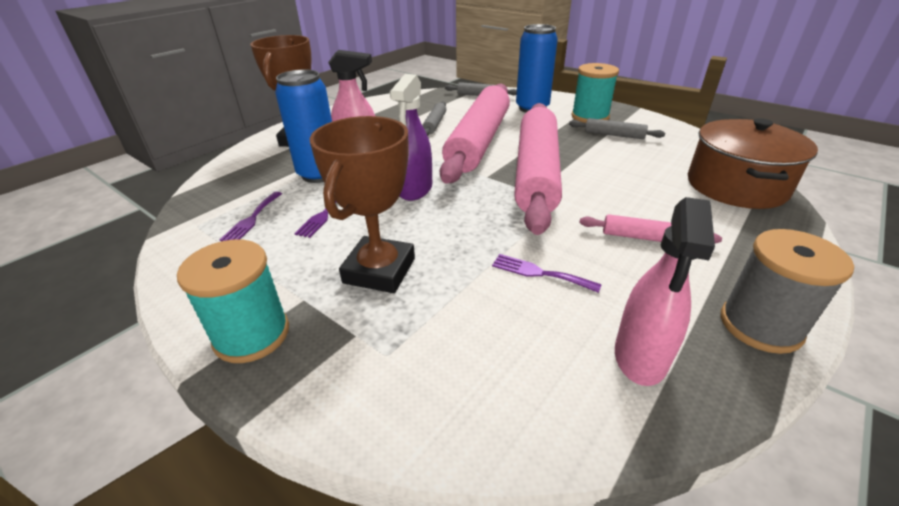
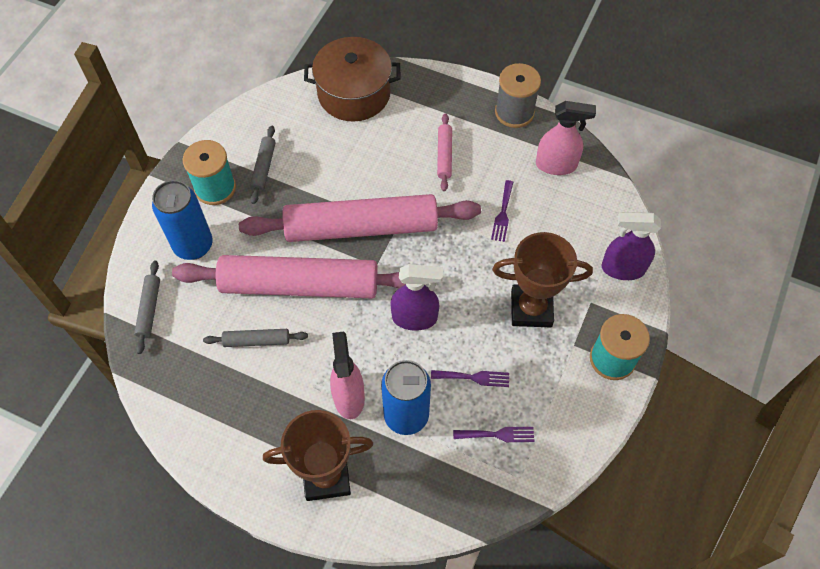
camera: 105 degrees left, 25 degrees up
(394, 397) = (622, 268): none -> purple spray bottle

